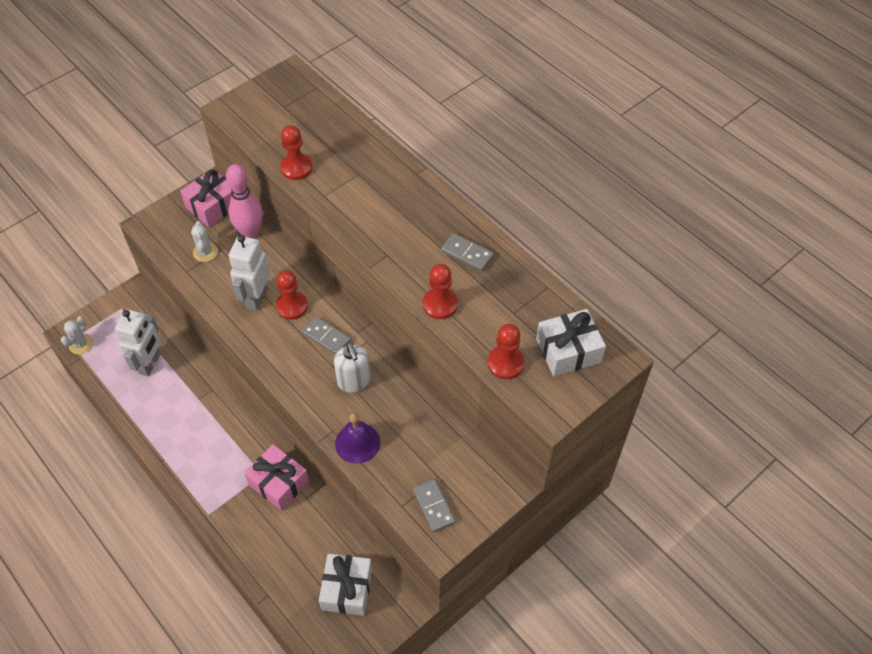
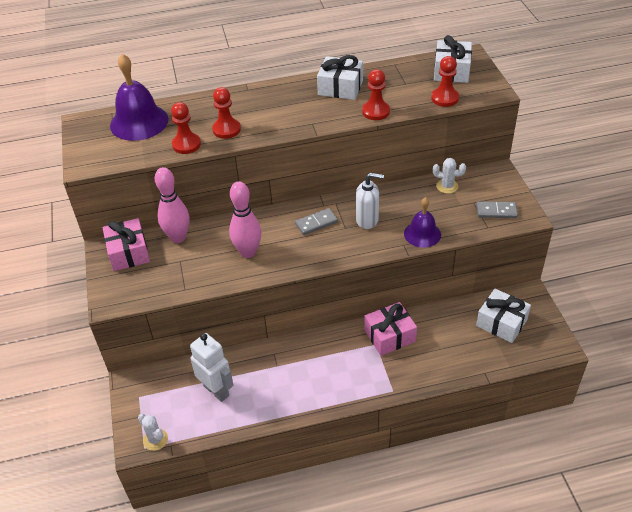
camera: 60 degrees left, 10 degrees down
(205, 252) = (174, 271): white cactus -> white cactus (447, 186)
(256, 298) = (248, 252): white robot -> pink bowling pin
(292, 306) = (273, 234): red pawn -> red pawn (226, 129)
(312, 115) = (139, 122): none -> purple bell
(467, 253) = (340, 87): grey domino -> white gift

